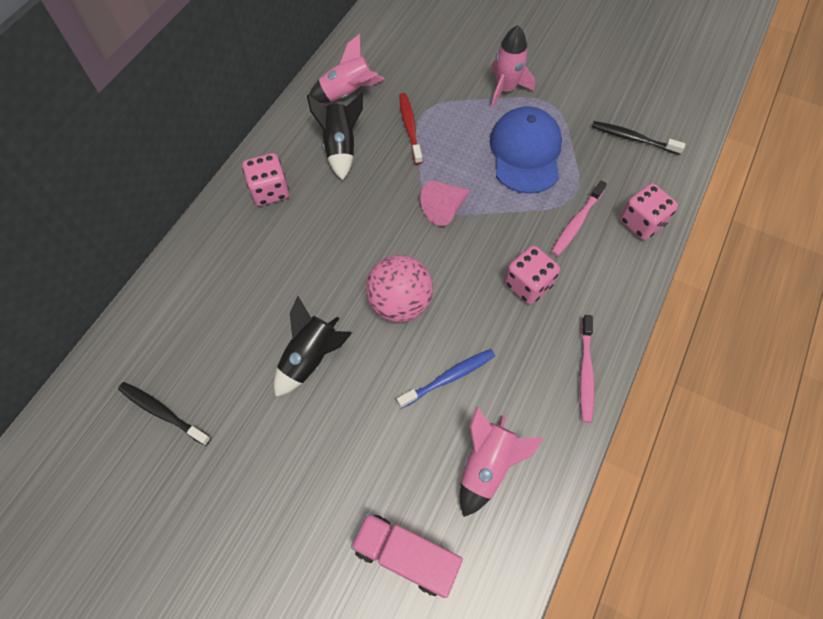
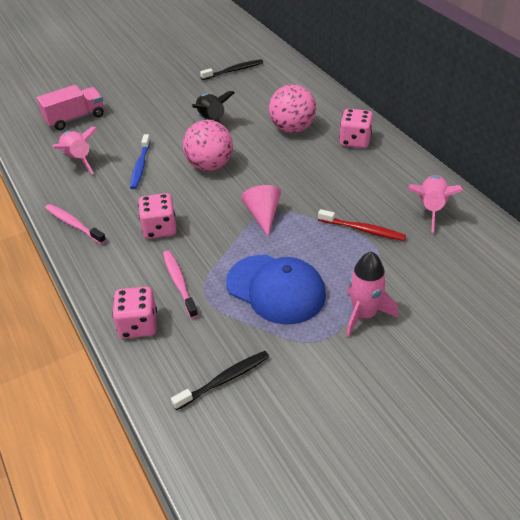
camera: 125 degrees right, 20 degrees down
(278, 260) = (292, 129): none -> pink ball
(340, 147) = (371, 185): black rocket -> none

